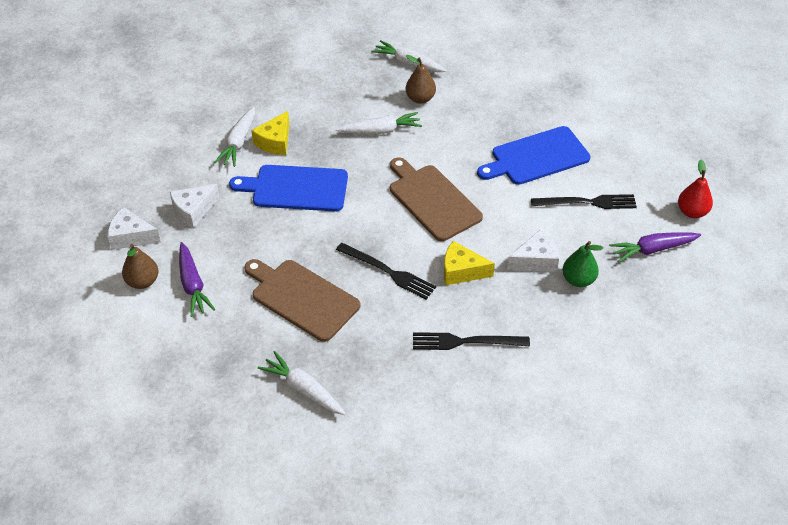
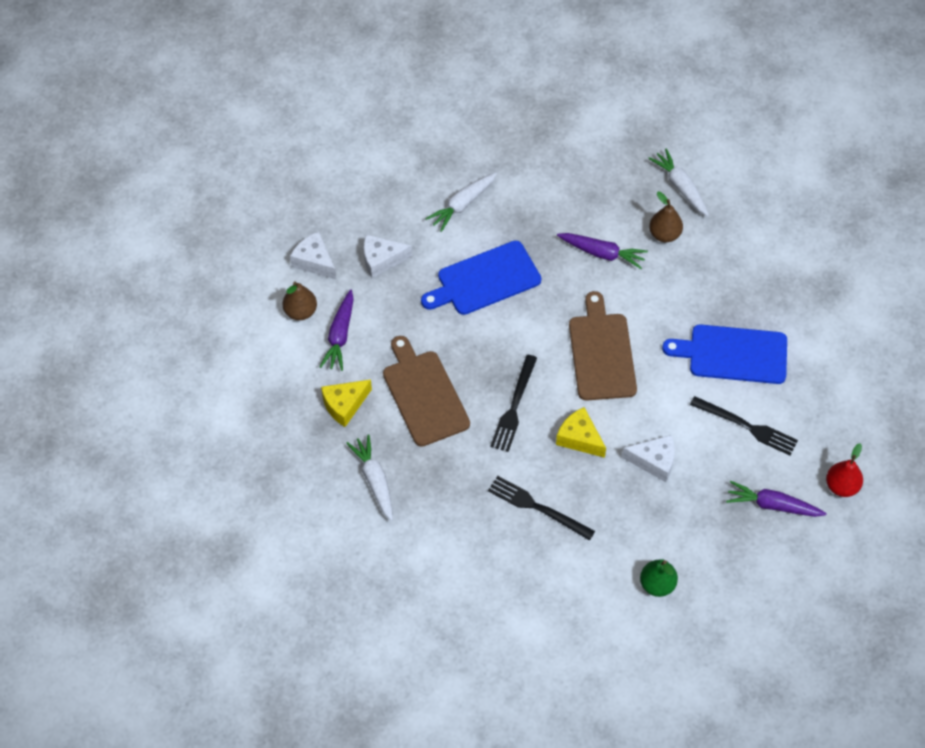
camera: 30 degrees right, 10 degrees up
(275, 142) = (496, 219): yellow cheese -> yellow cheese (344, 405)
(296, 188) = (485, 280): blue cutting board -> blue cutting board turned 60 degrees counterclockwise
(380, 130) = (602, 253): white carrot -> purple carrot
(388, 272) = (514, 406): black fork -> black fork turned 45 degrees clockwise
(578, 280) = (679, 500): green pear -> green pear (657, 585)

